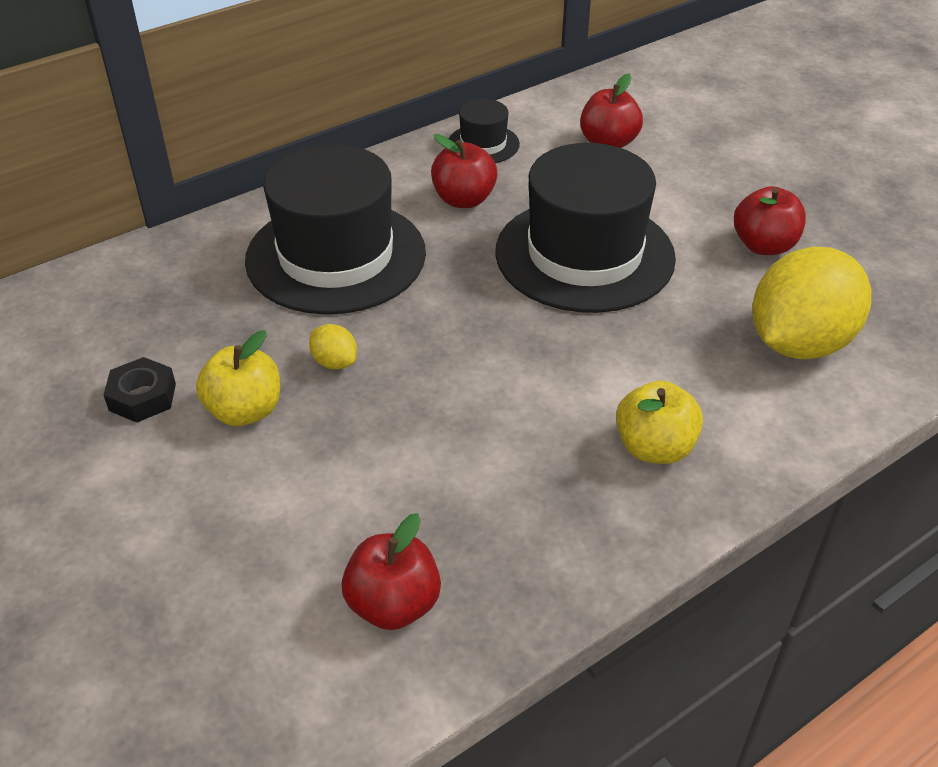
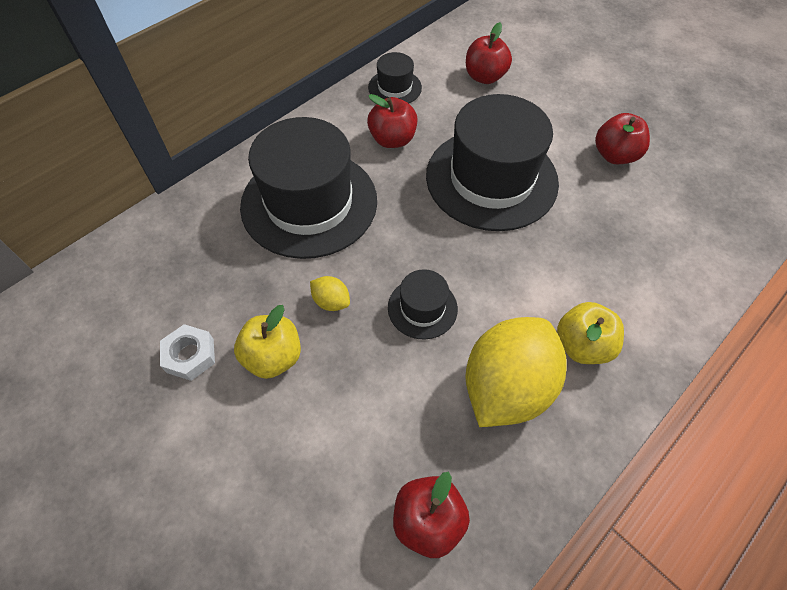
camera: 10 degrees left, 15 degrees up
(142, 397) = (190, 355): black nut -> white nut
(451, 382) = (422, 308): none -> black hat
(799, 343) = (659, 238): yellow lemon -> yellow lemon (506, 387)

